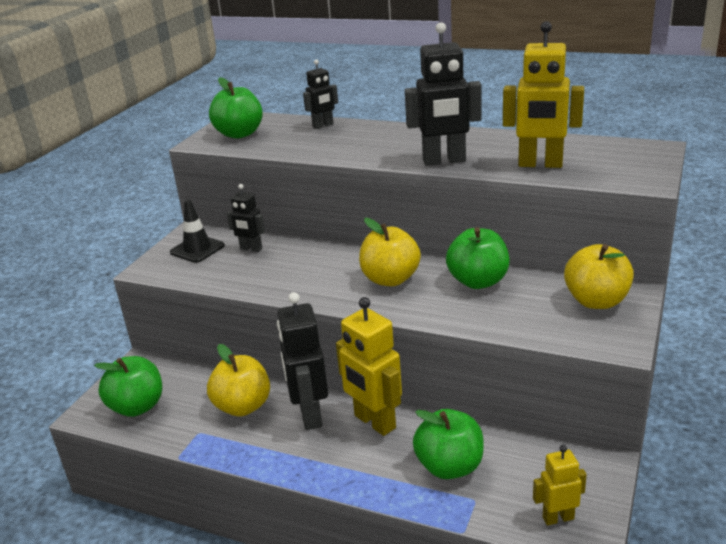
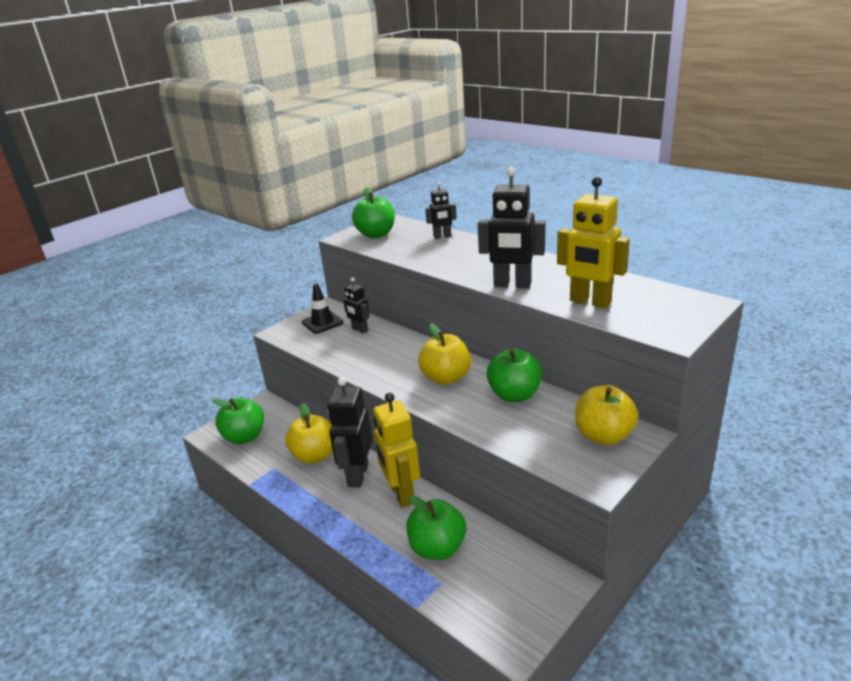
camera: 20 degrees right, 0 degrees up
(558, 518) = (498, 619): yellow robot -> none

